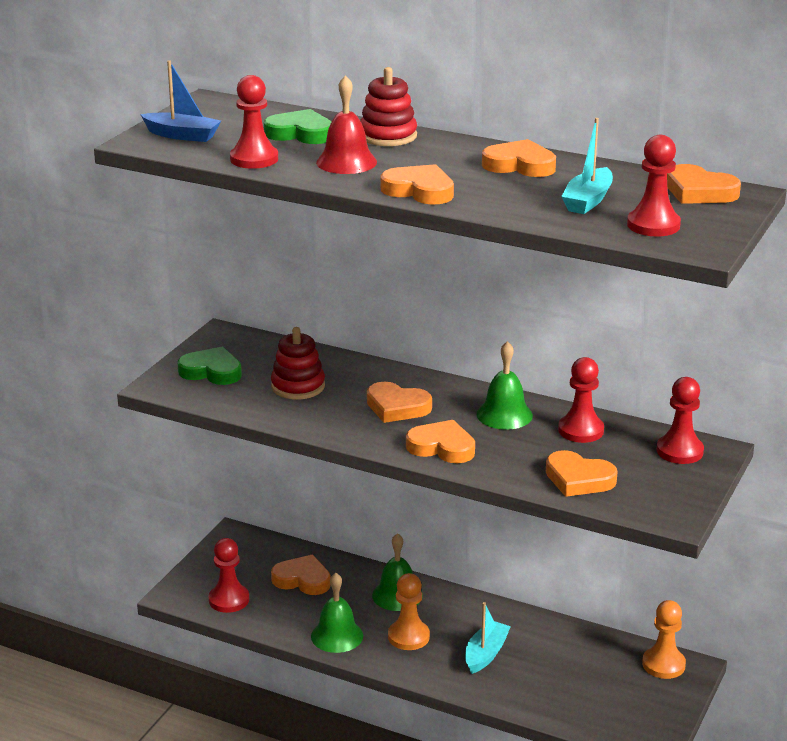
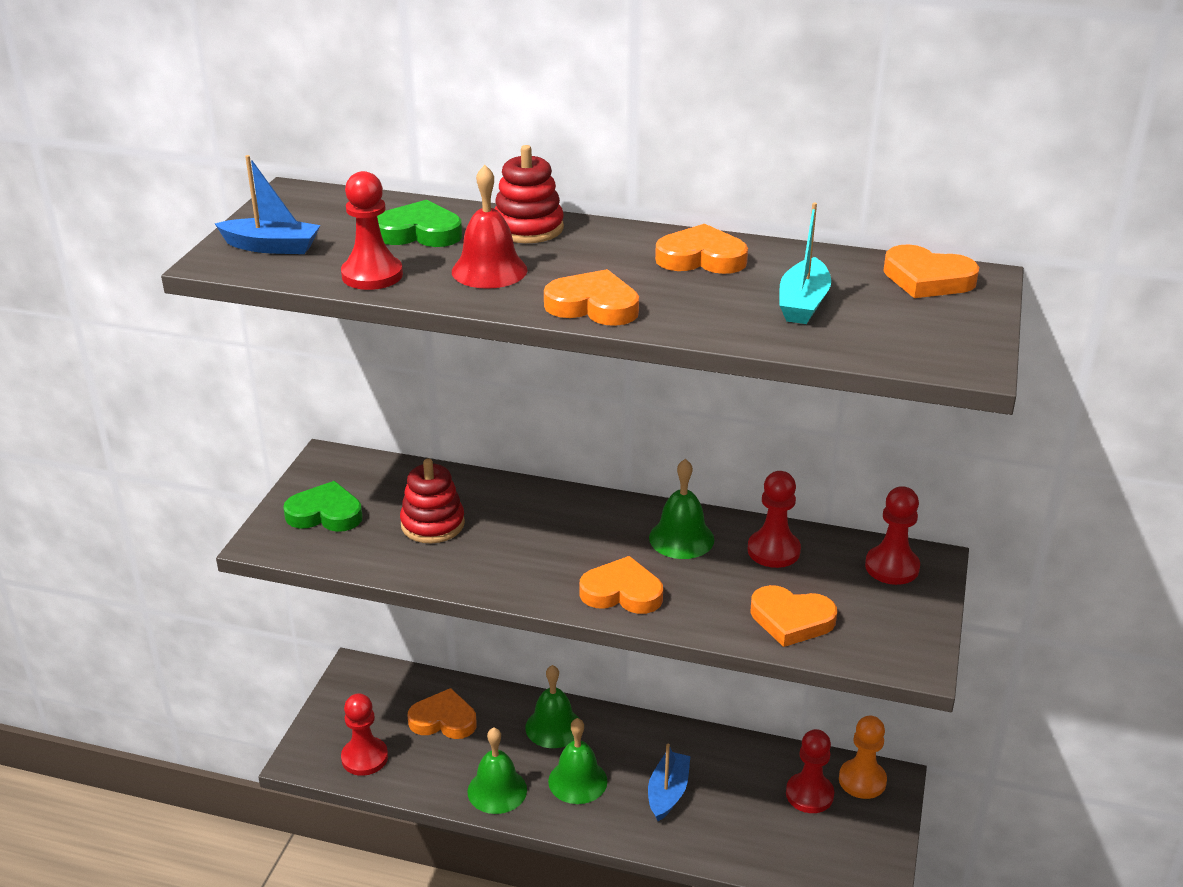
camera: 10 degrees left, 5 degrees up
(397, 407) = (555, 541): orange heart -> none
(408, 637) = (577, 781): orange pawn -> green bell
(486, 654) = (668, 792): turquoise boat -> blue boat
(653, 225) = (896, 333): red pawn -> red pawn (809, 794)

